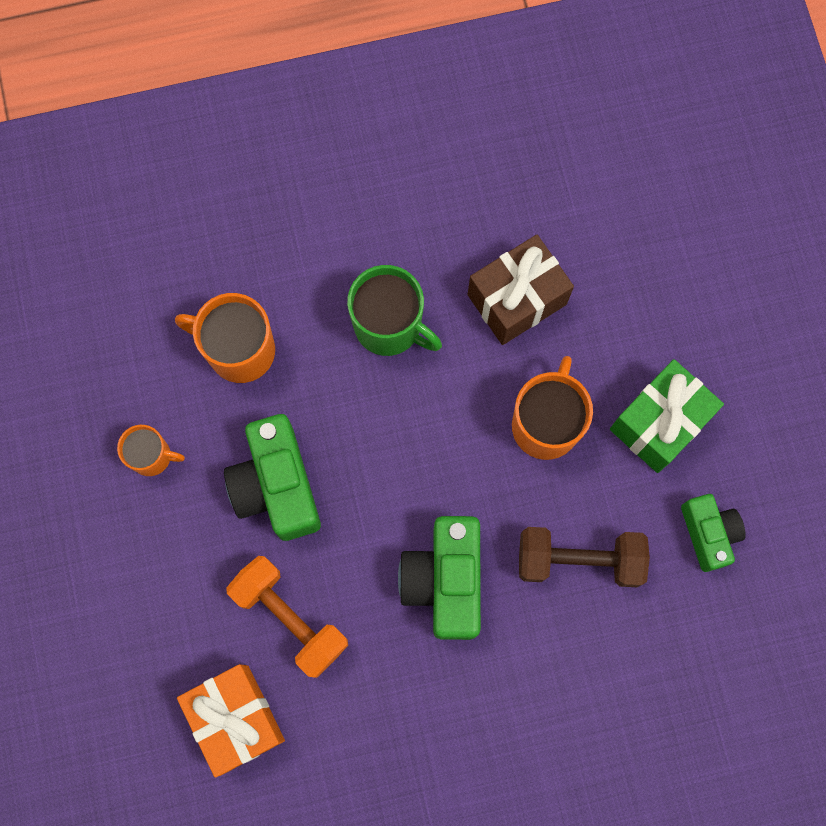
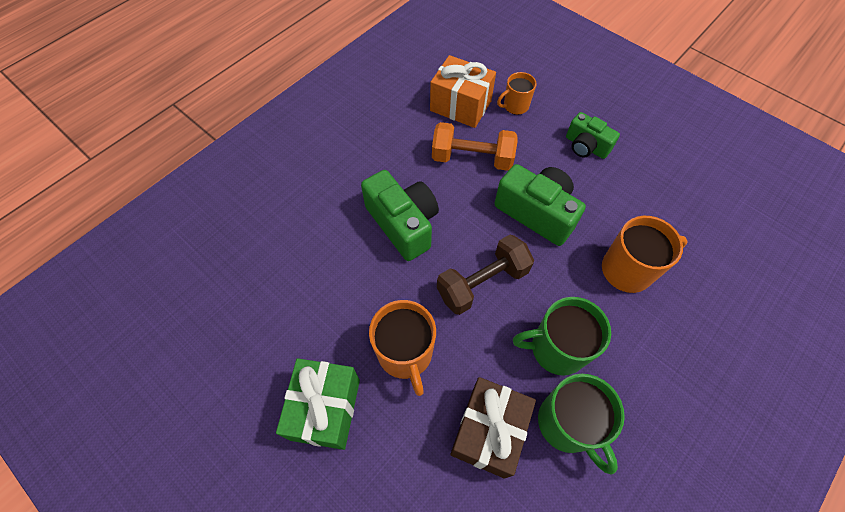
camera: 145 degrees right, 15 degrees down
(152, 456) = (614, 185): orange mug -> orange mug (515, 106)
(437, 256) = (568, 424): none -> green mug
(579, 559) = (329, 284): brown dumbbell -> brown dumbbell (482, 283)
(708, 533) = (250, 354): green camera -> green camera (586, 146)

